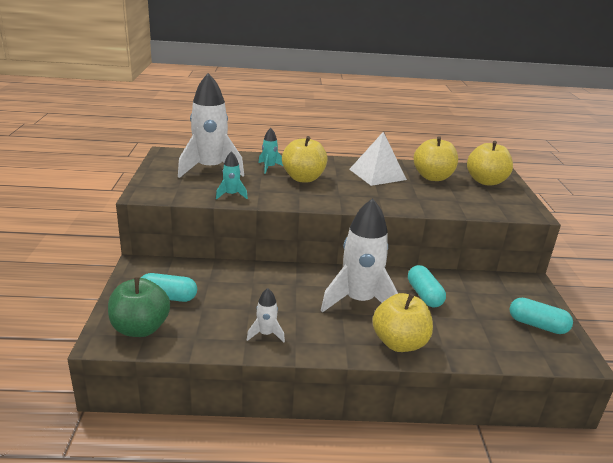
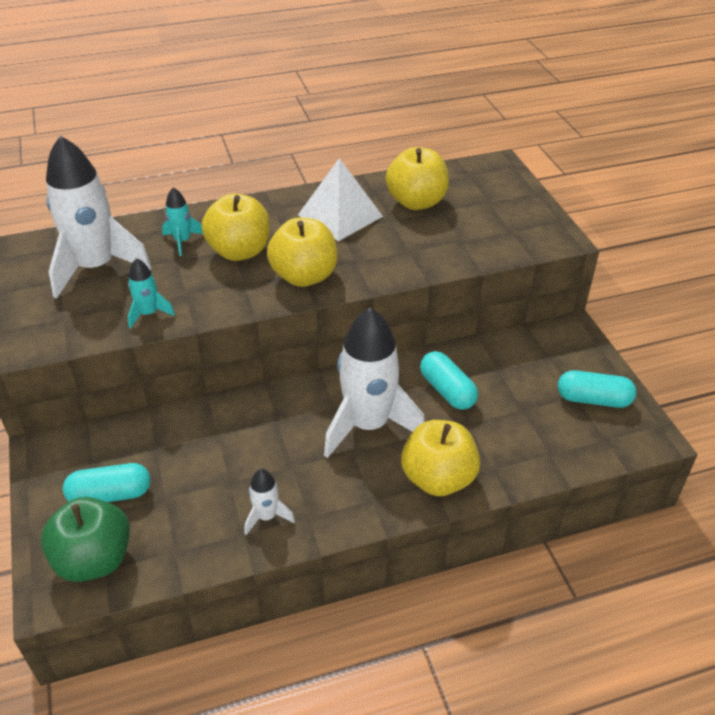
camera: 15 degrees left, 15 degrees up
(486, 181) = (488, 192): yellow apple -> yellow apple (304, 276)

